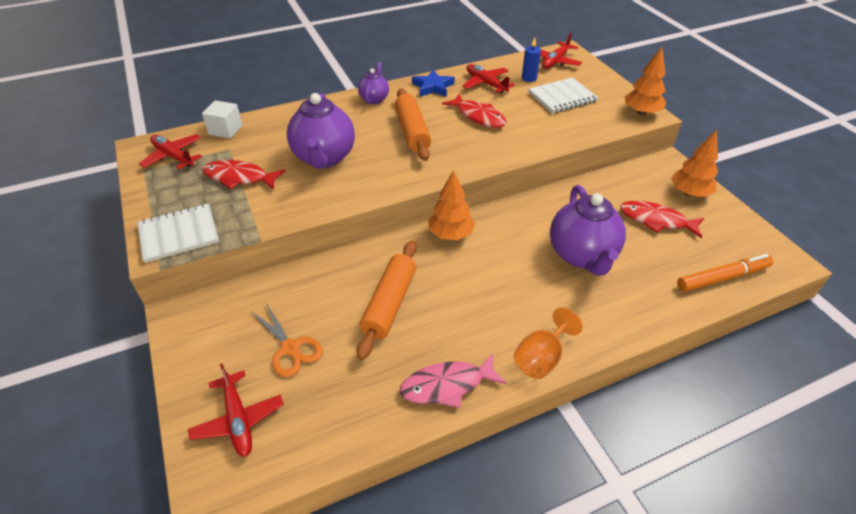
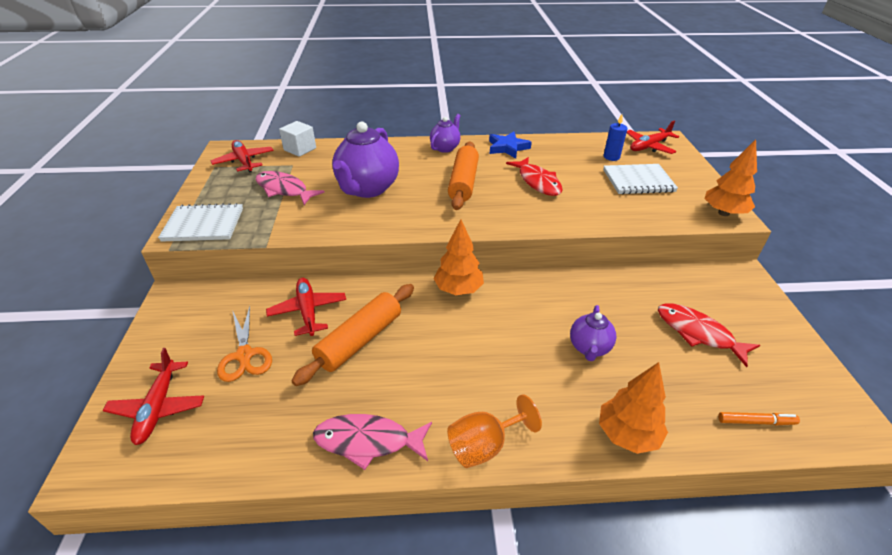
camera: 20 degrees right, 5 degrees down
(239, 178) = (284, 190): red fish -> pink fish
(485, 84) = (562, 154): red plane -> red plane (308, 311)
(582, 256) = (589, 348): purple teapot -> purple teapot, size x0.53
(689, 193) = (755, 313): orange tree -> orange tree (627, 434)
(722, 278) = (756, 422): orange marker -> orange marker, size x0.57

